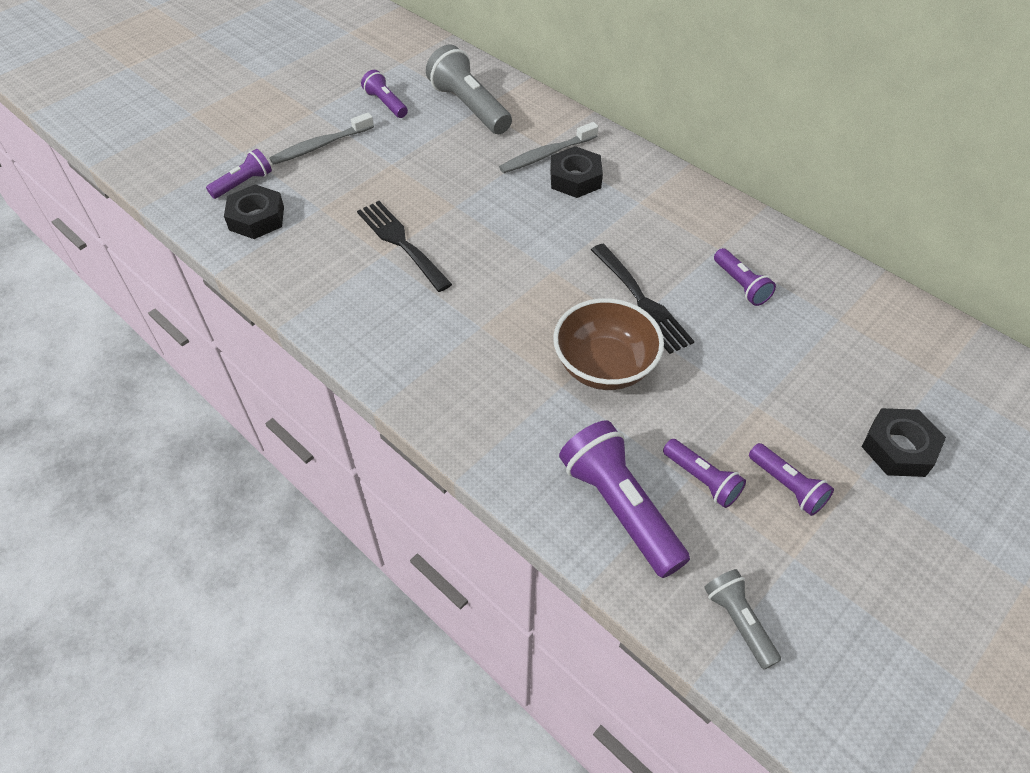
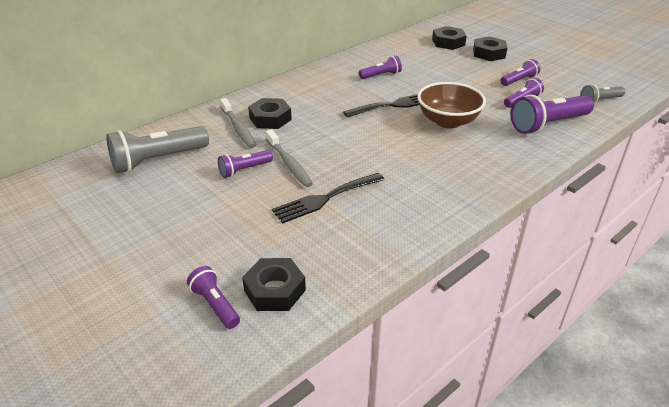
camera: 85 degrees left, 15 degrees down
(320, 146) = (173, 250): grey toothbrush -> grey toothbrush (289, 164)
(385, 103) = (125, 207): purple flashlight -> purple flashlight (244, 170)
(924, 383) = (448, 42): none -> black nut

